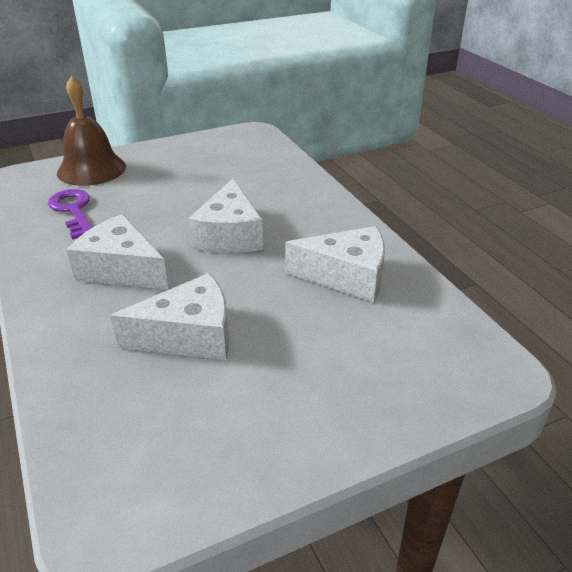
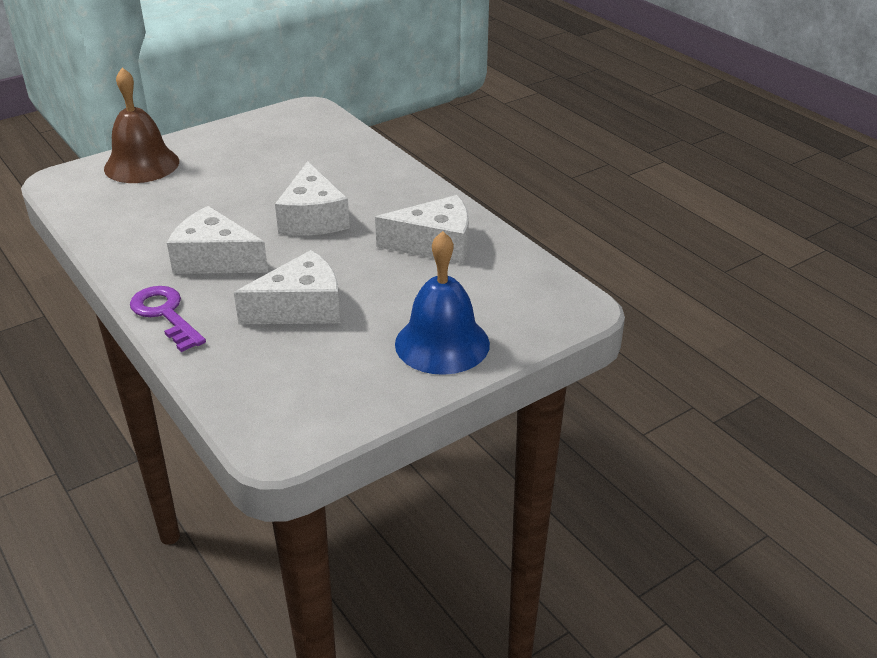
camera: 10 degrees left, 0 degrees up
(73, 211) = (141, 209): purple key -> purple key (165, 314)
(335, 402) = (442, 343): none -> blue bell

